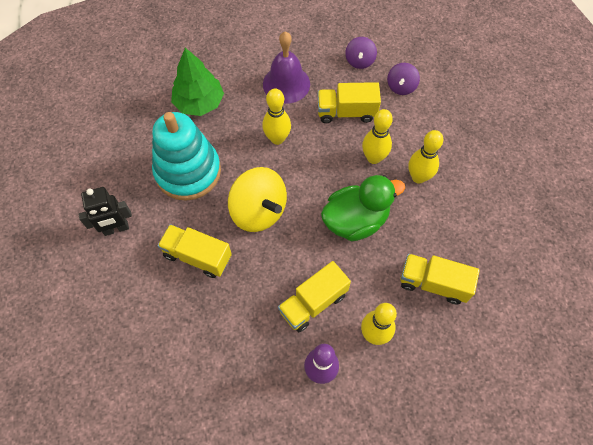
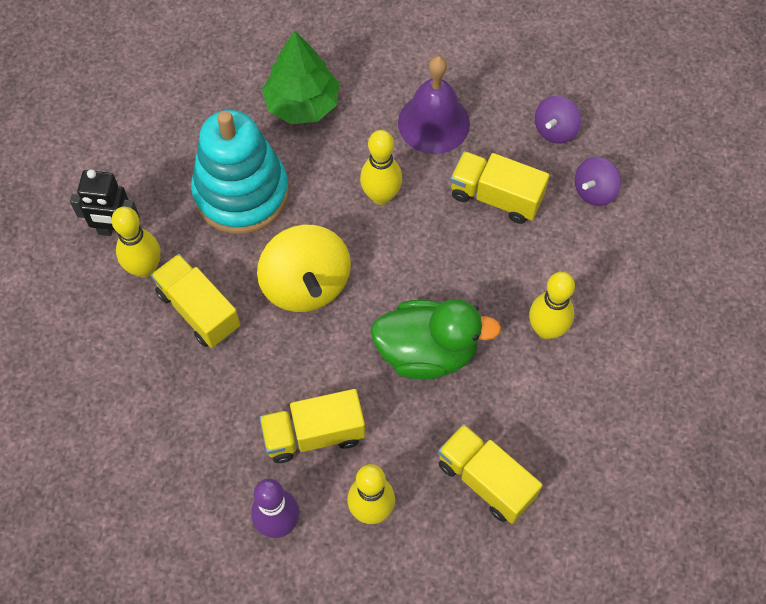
camera: 25 degrees right, 0 degrees up
(373, 158) = (499, 277): yellow bowling pin -> yellow bowling pin (145, 268)

